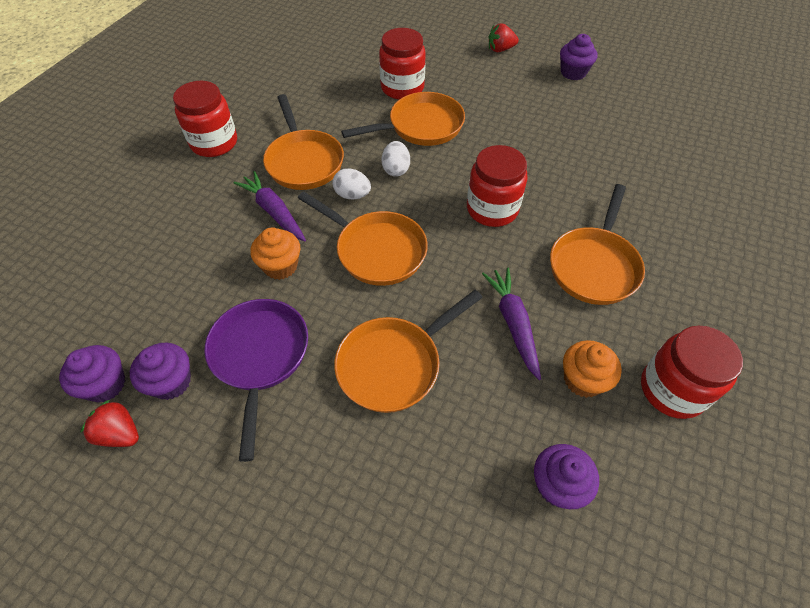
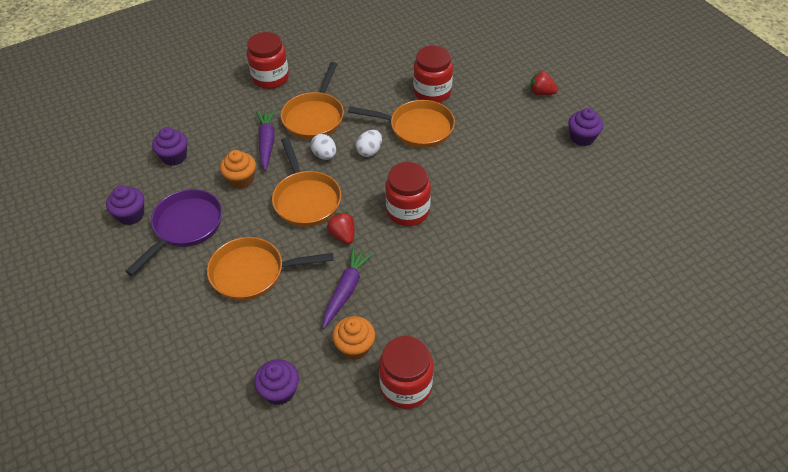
camera: 35 degrees right, 5 degrees down
(105, 384) = (99, 198): purple cupcake -> purple cupcake (174, 157)
(120, 433) = (87, 228): red strawberry -> red strawberry (343, 235)
(594, 266) = (438, 285): orange pan -> none

